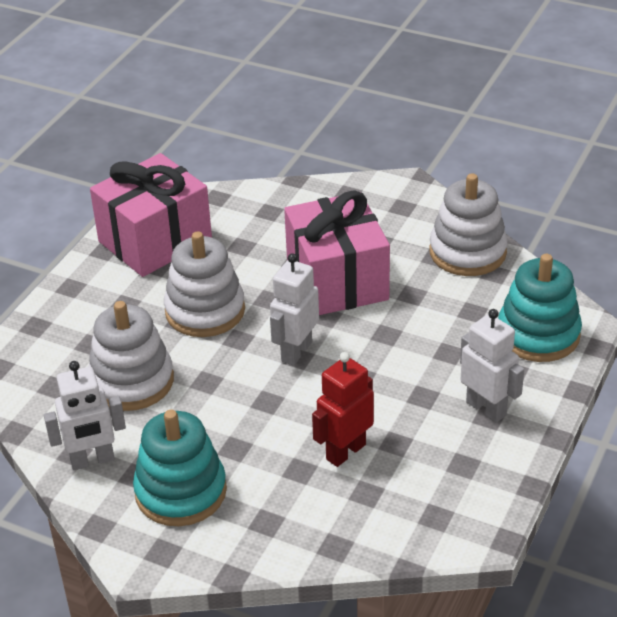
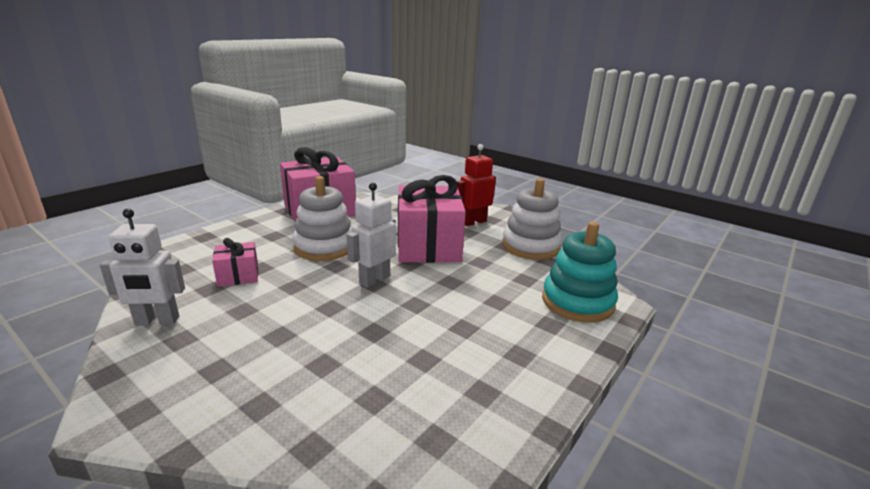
camera: 10 degrees right, 15 degrees down
(132, 381) = (238, 276): white stacking toy -> pink gift
(181, 491) = (205, 360): turquoise stacking toy -> none
(345, 451) = (373, 357): red robot -> red robot (474, 222)
(486, 408) = (519, 347): white robot -> none

